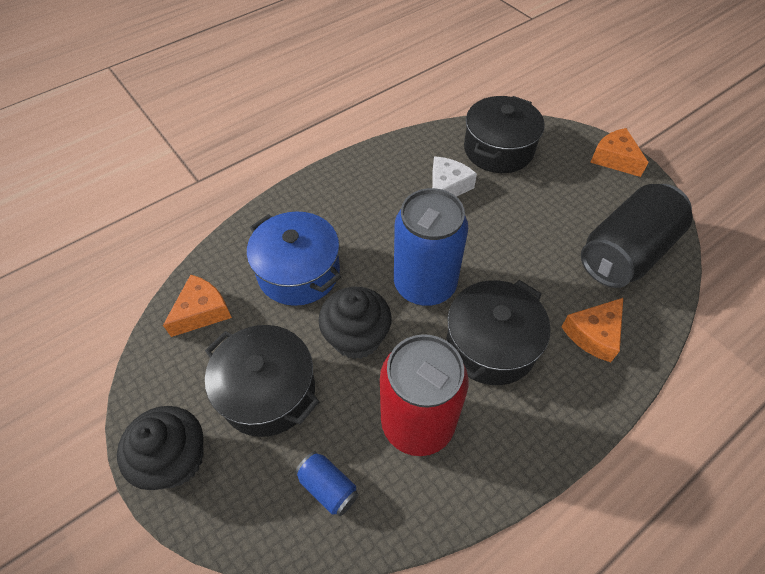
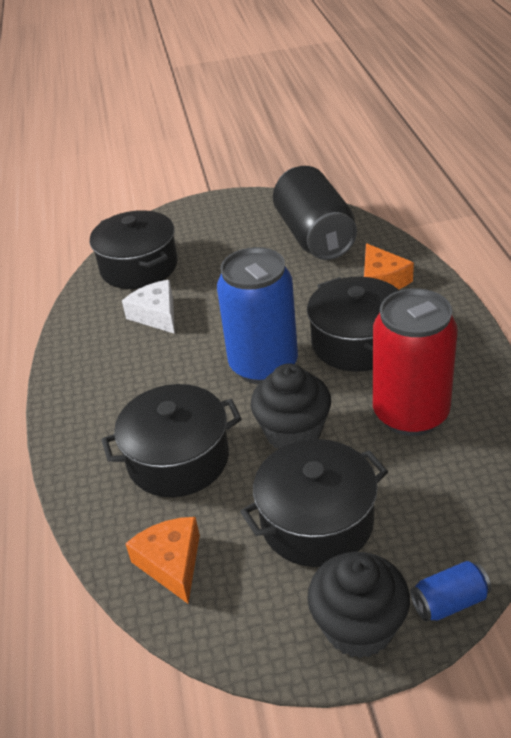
camera: 60 degrees left, 15 degrees down
(298, 272) = (178, 459): blue pot -> black pot
(328, 487) = (447, 497): blue can -> blue can (449, 602)
(614, 159) = (212, 206): orange cheese -> none

